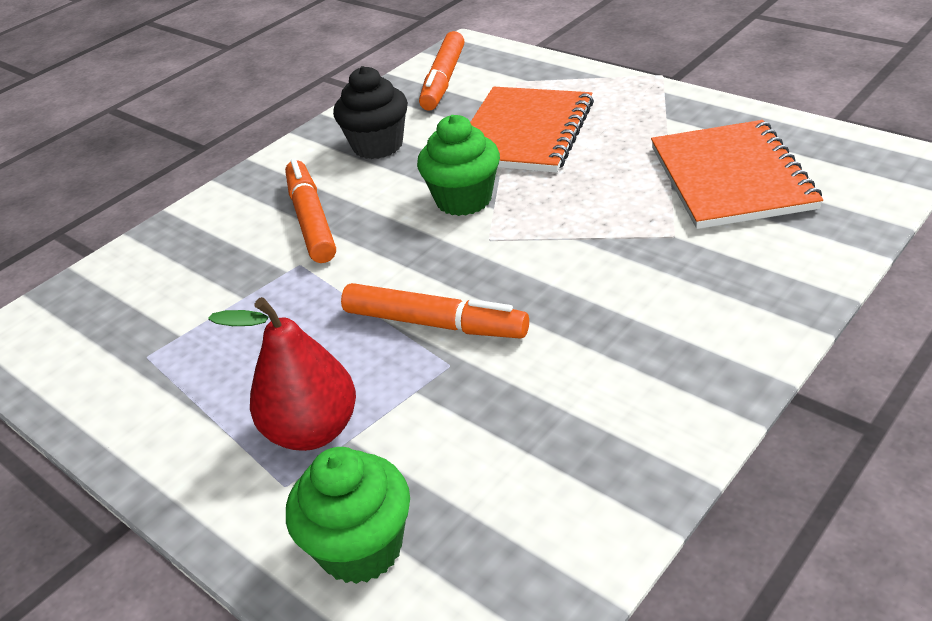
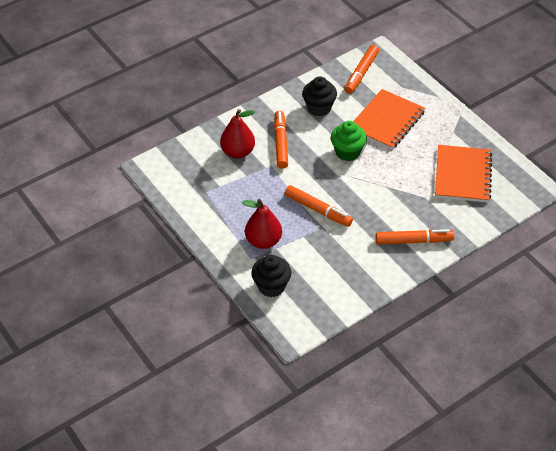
camera: 10 degrees right, 10 degrees up
(217, 258) = (238, 152): none -> red pear
(361, 548) = (271, 286): green cupcake -> black cupcake
(698, 328) = (413, 241): none -> orange marker

